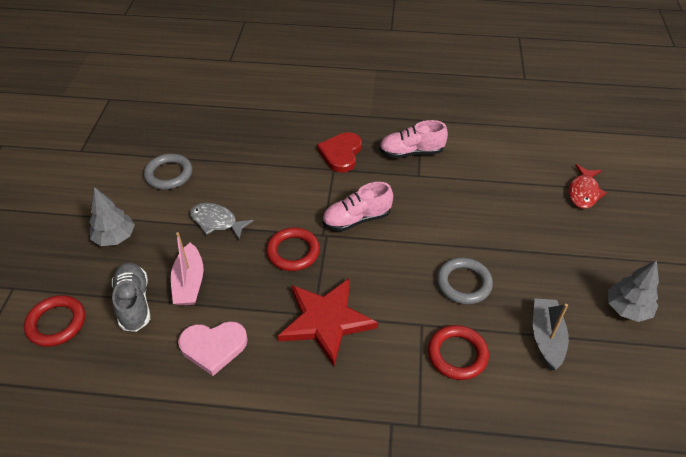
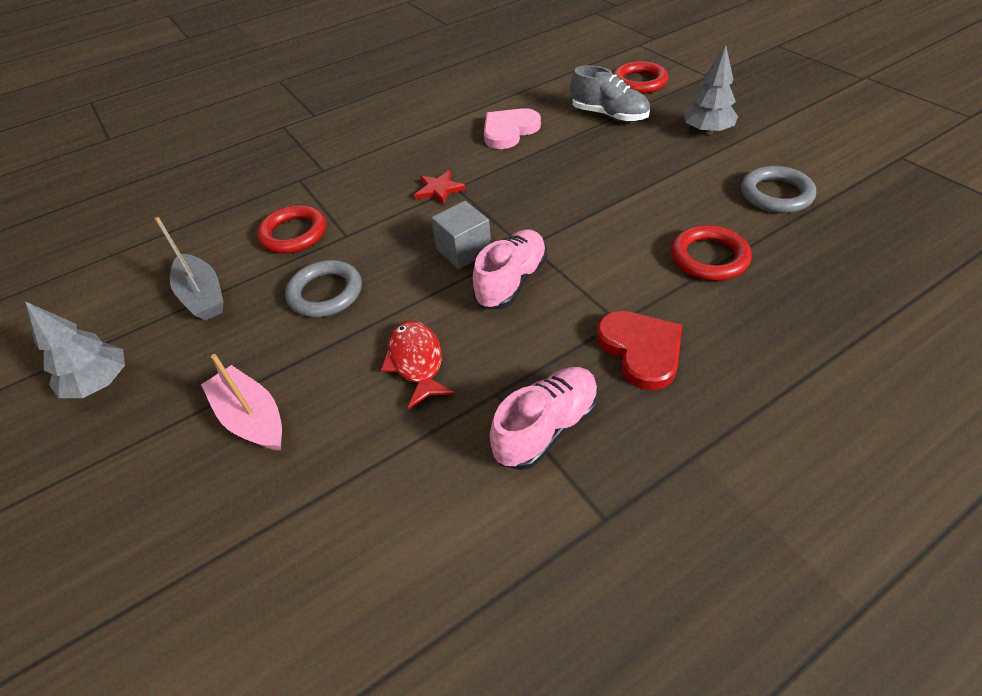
camera: 145 degrees right, 0 degrees up
(189, 282) = (591, 146): pink boat -> pink boat (252, 418)
(217, 222) = (649, 191): grey fish -> none
(293, 252) = (537, 214): red ring -> red ring (709, 258)
(326, 321) = (439, 189): red star -> red star, size x0.46
(361, 256) = (464, 251): none -> grey cube
(583, 192) = (194, 554): red fish -> red fish (416, 362)

